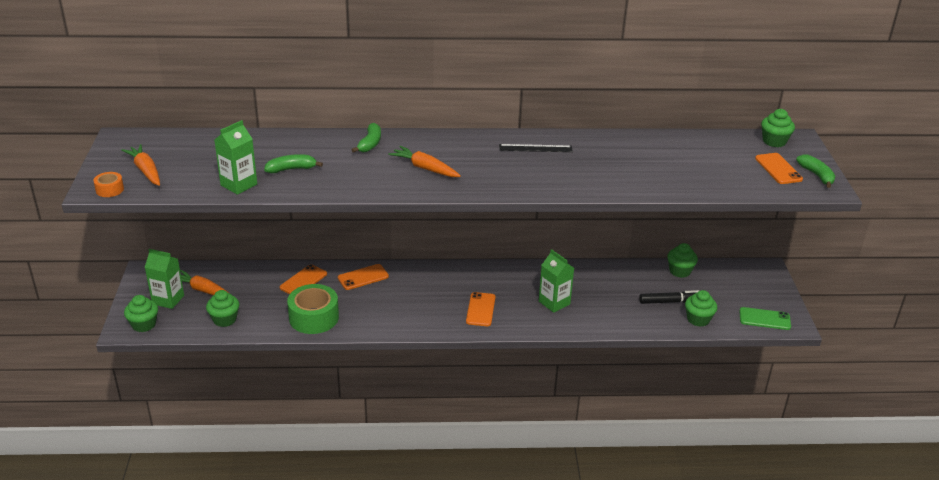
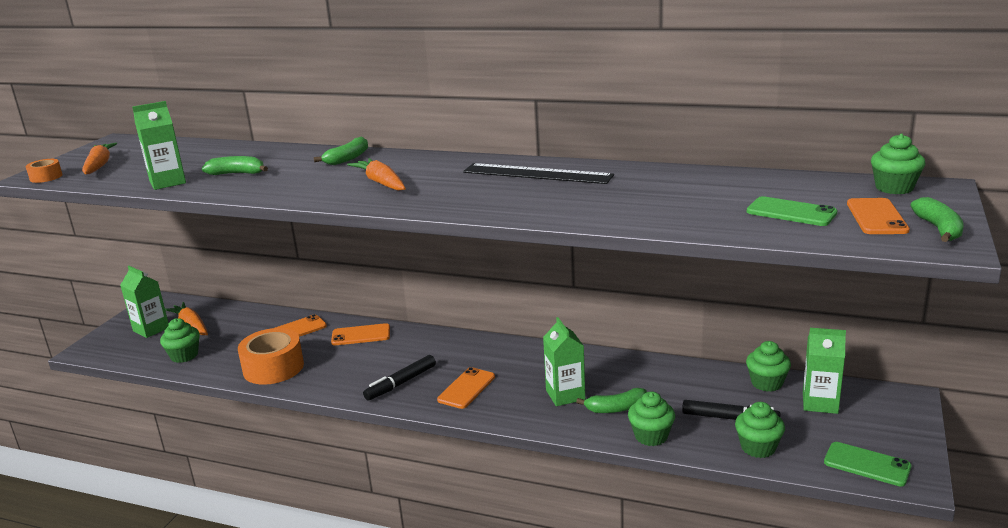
camera: 25 degrees right, 10 degrees down
(144, 324) = (106, 348): green cupcake -> green cupcake (651, 436)
(314, 317) = (273, 368): green tape -> orange tape
(428, 314) = (401, 383): none -> black marker
(535, 148) = (537, 174): black ruler -> black ruler, size x1.56
(594, 307) = (616, 408): none -> green banana
(719, 280) = (820, 403): none -> green carton
(727, 170) = (791, 212): none -> green phone

